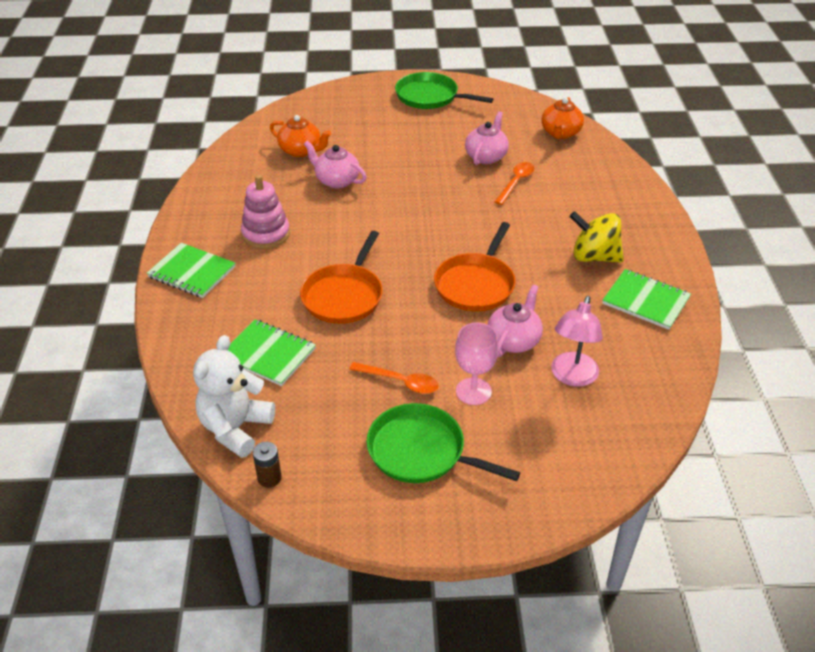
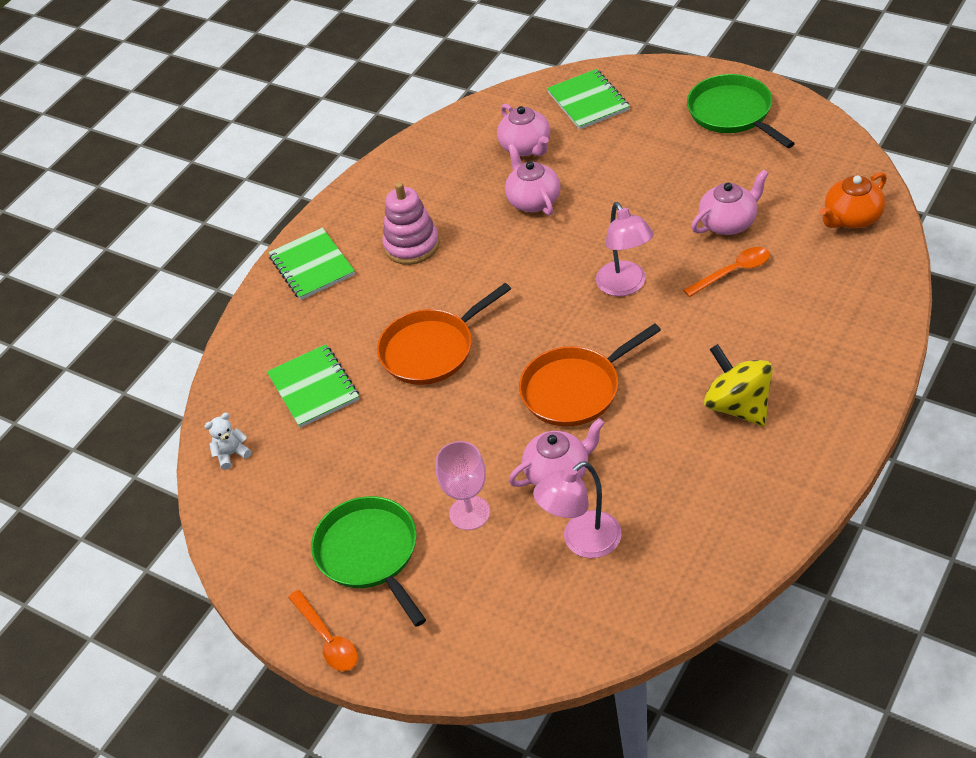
camera: 40 degrees right, 5 degrees up
(235, 428) = (231, 454): white teddy bear -> white teddy bear, size x0.47
(269, 478) = (223, 517): brown battery -> none
(301, 150) = (526, 147): orange teapot -> pink teapot
(400, 382) = (409, 471): orange spoon -> orange spoon (327, 639)
(452, 212) = (625, 286): none -> pink lamp
(645, 301) = (747, 487): green notebook -> green notebook (588, 101)

